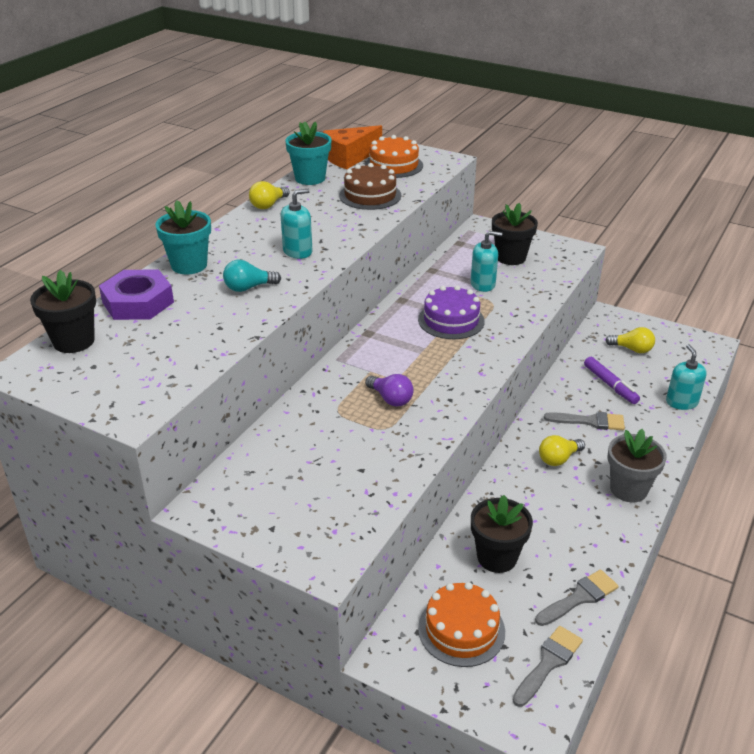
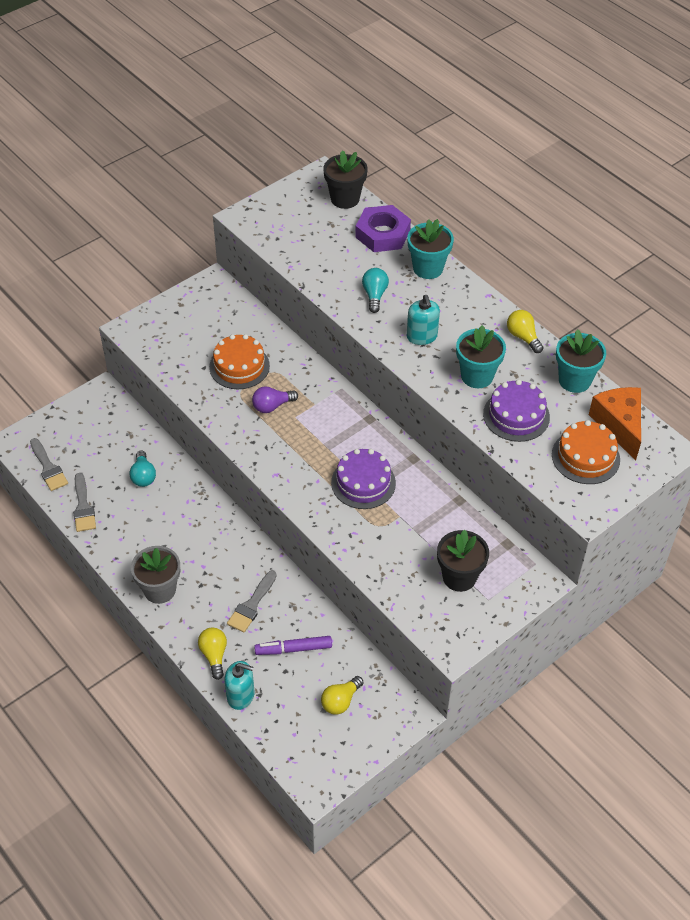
camera: 110 degrees right, 15 degrees up
(334, 218) = (477, 376): none -> turquoise flower pot
(370, 195) = (516, 415): brown cake -> purple cake
(461, 629) = (98, 434): orange cake -> orange cake (239, 366)
(483, 284) = (415, 531): turquoise soap dispenser -> none
(497, 557) = (143, 476): black flower pot -> turquoise light bulb
(558, 459) = (218, 559): yellow light bulb -> yellow light bulb (214, 655)

